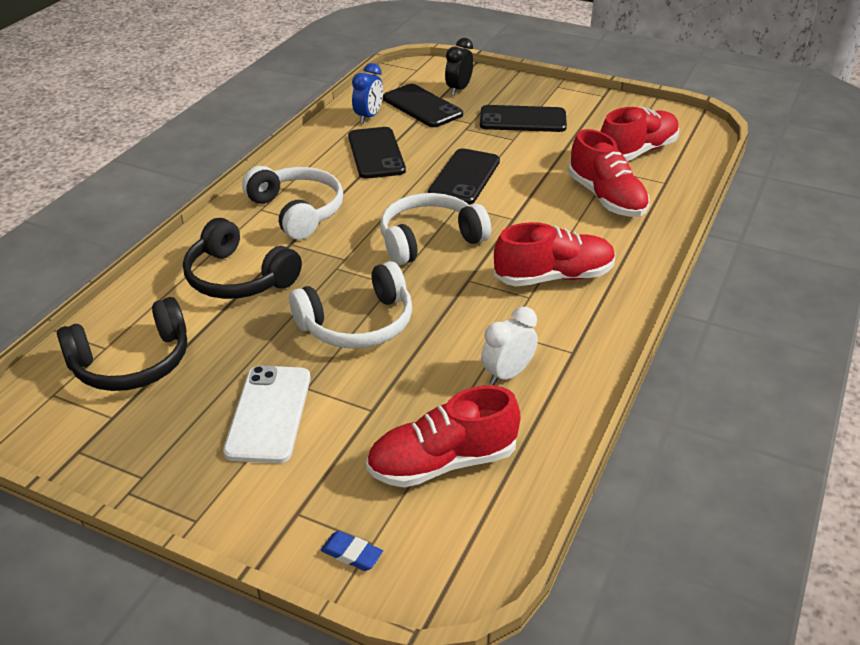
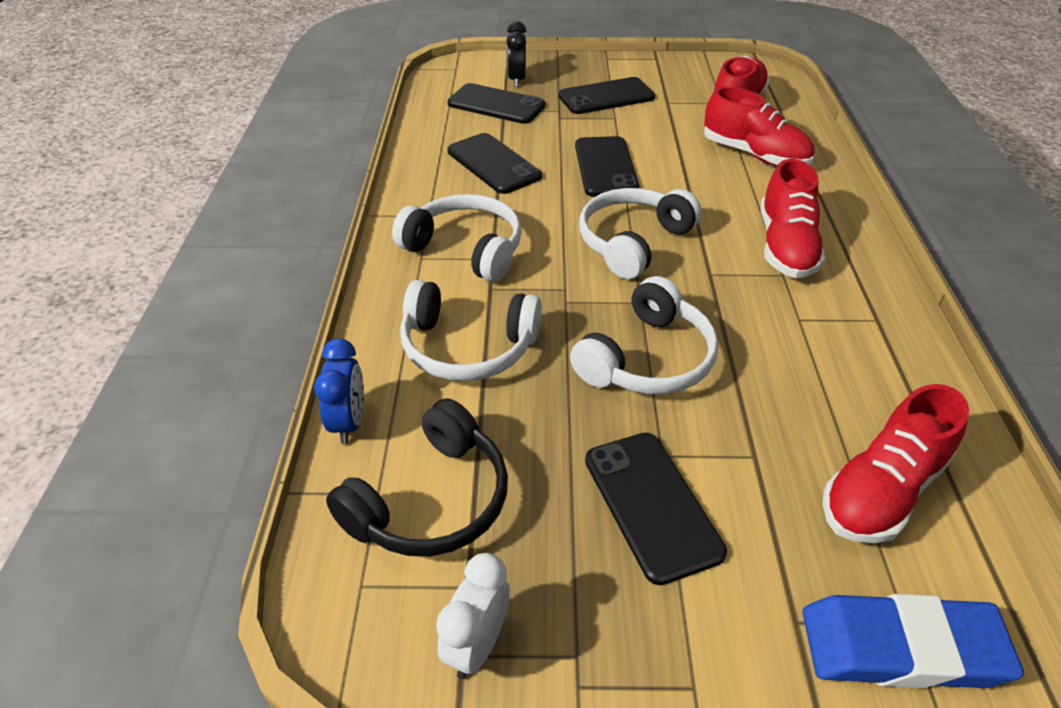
camera: 25 degrees left, 5 degrees up
(238, 278) = (467, 347): black headphones -> white headphones
(269, 414) = (651, 505): white phone -> black phone
(352, 554) = (901, 647): blue eraser -> blue eraser, size x2.39
(369, 117) = (450, 127): blue clock -> blue clock (349, 422)
(507, 374) = (844, 364): white clock -> white clock (477, 644)
(554, 277) = (785, 247): red shoe -> red shoe turned 135 degrees clockwise

